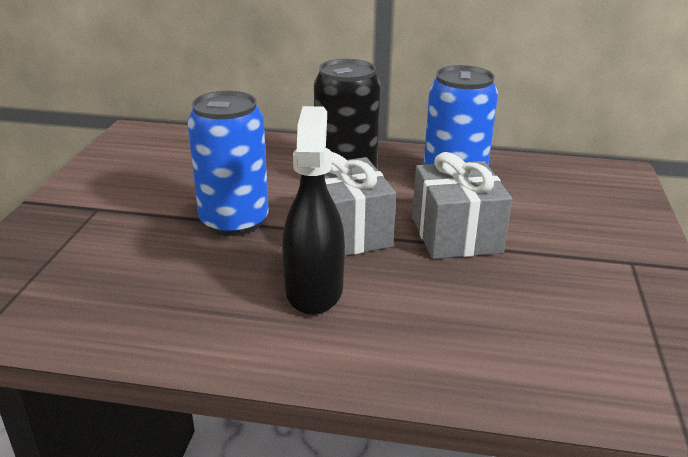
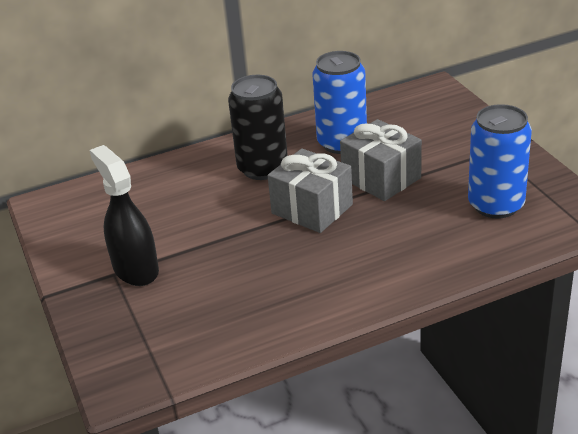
camera: 30 degrees left, 5 degrees up
(234, 221) = (228, 236): blue can -> blue can (496, 205)
(314, 290) = (338, 254): black spray bottle -> black spray bottle (135, 269)

